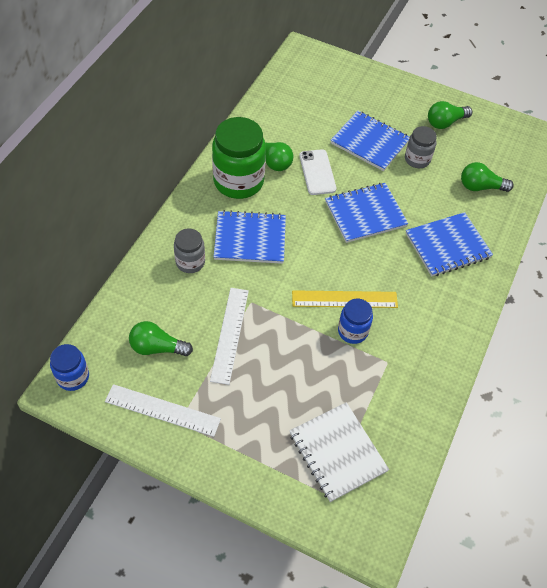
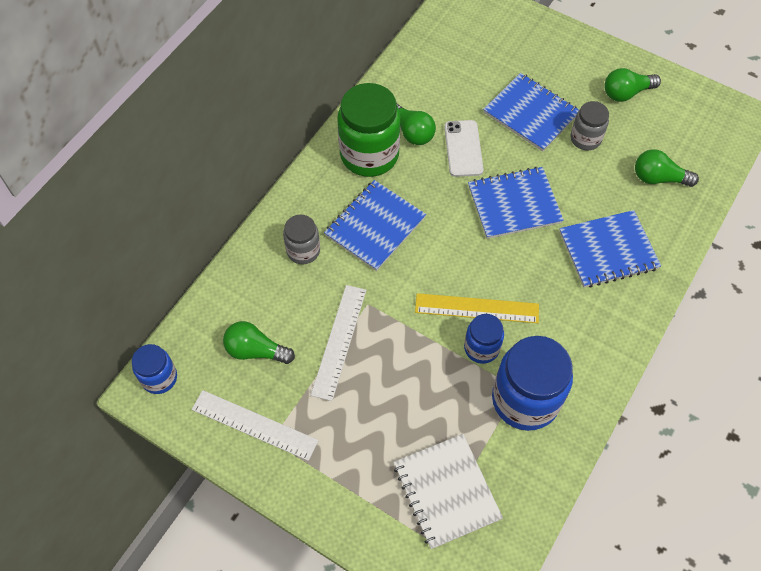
camera: 10 degrees right, 5 degrees up
(250, 239) = (375, 226): blue notebook -> blue notebook turned 60 degrees counterclockwise
(395, 370) = (525, 399): none -> blue jar

